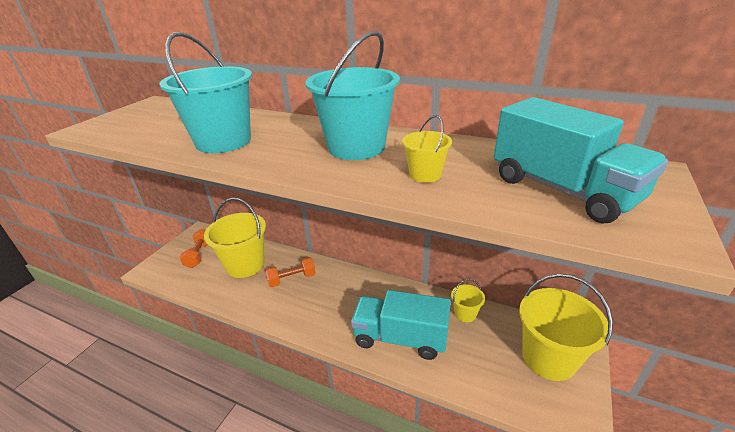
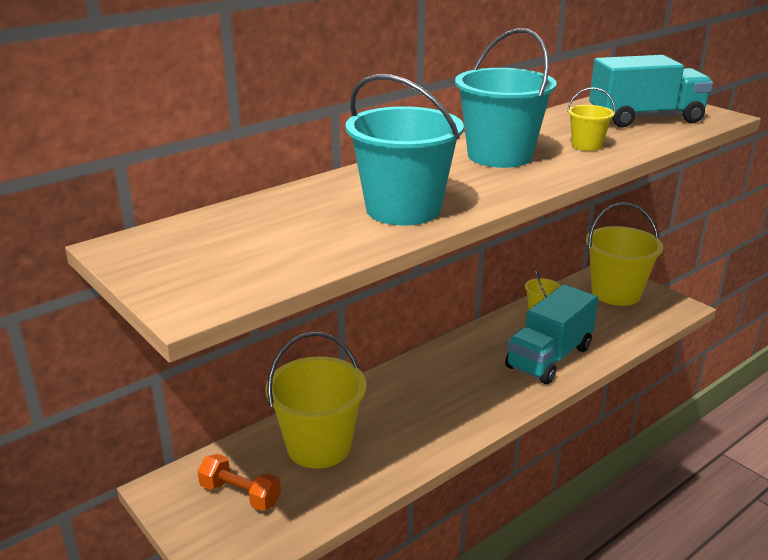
camera: 65 degrees left, 5 degrees down
(292, 279) = (392, 408): orange dumbbell -> none

